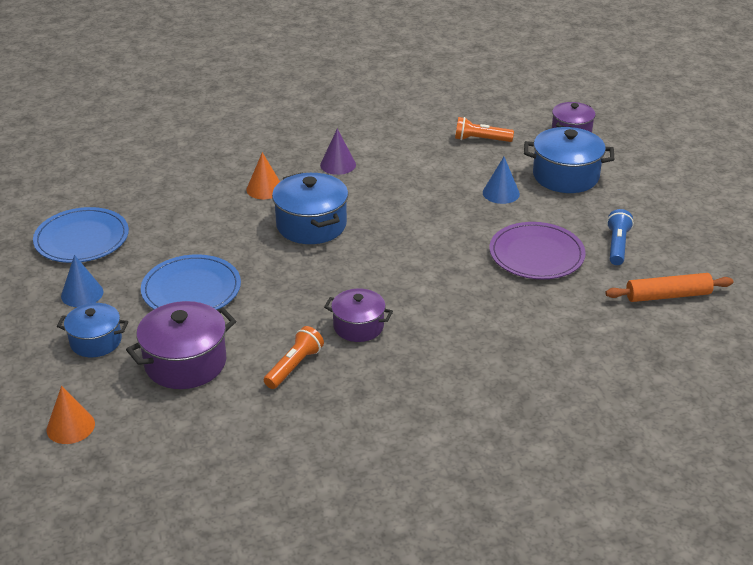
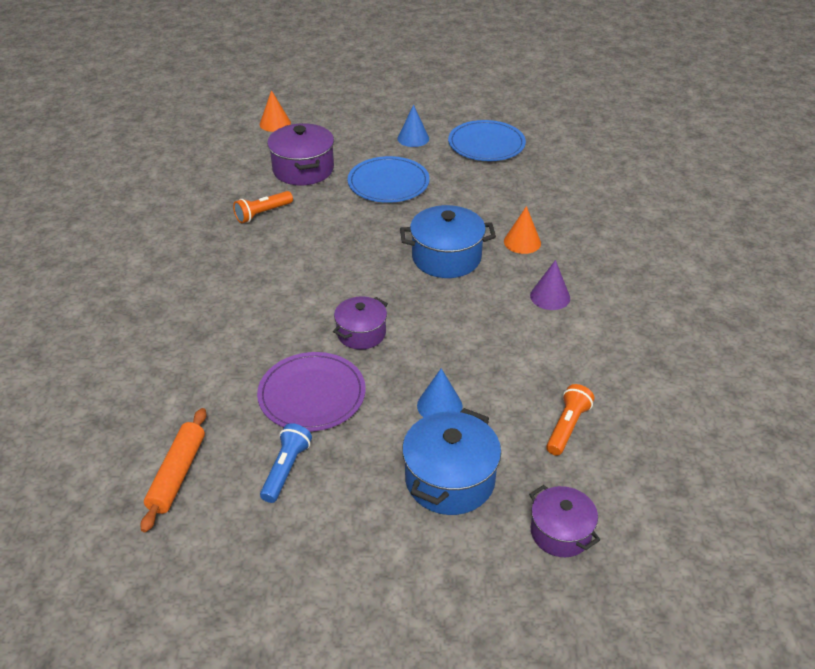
camera: 110 degrees right, 5 degrees up
(96, 341) = (353, 139): blue pot -> none
(294, 366) = (262, 213): orange flashlight -> orange flashlight turned 90 degrees clockwise
(358, 326) = (285, 253): purple pot -> purple pot (361, 333)
(617, 245) = (286, 469): blue flashlight -> blue flashlight turned 105 degrees counterclockwise

